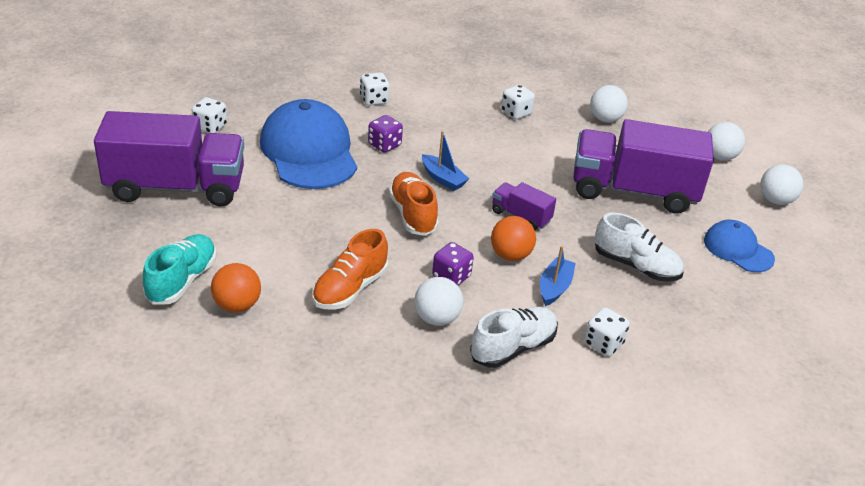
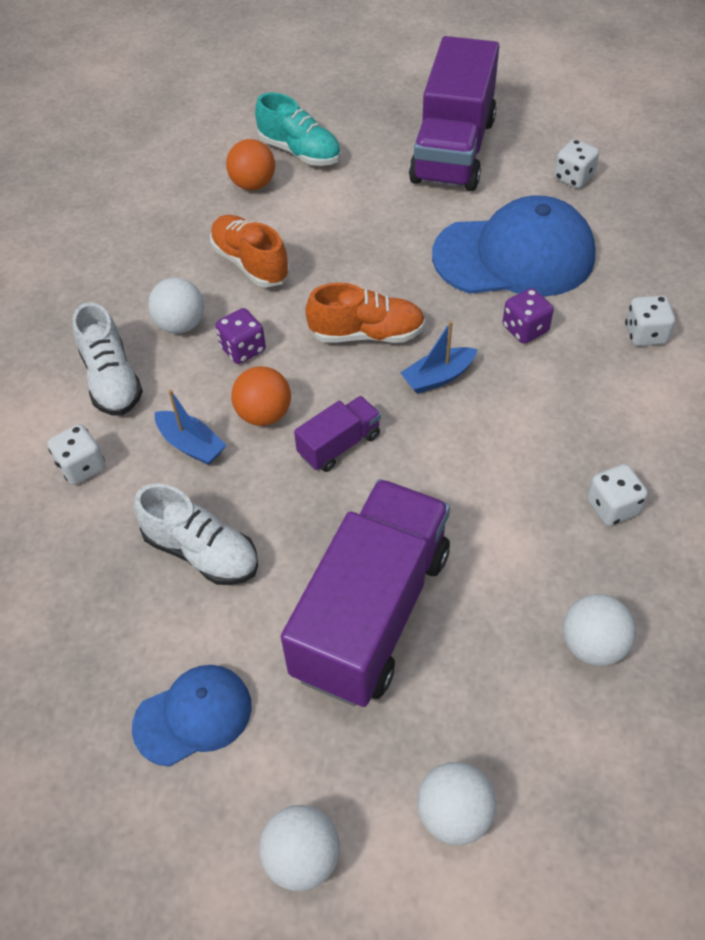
camera: 110 degrees right, 15 degrees up
(636, 266) = (201, 552): white shoe -> white shoe turned 105 degrees counterclockwise

